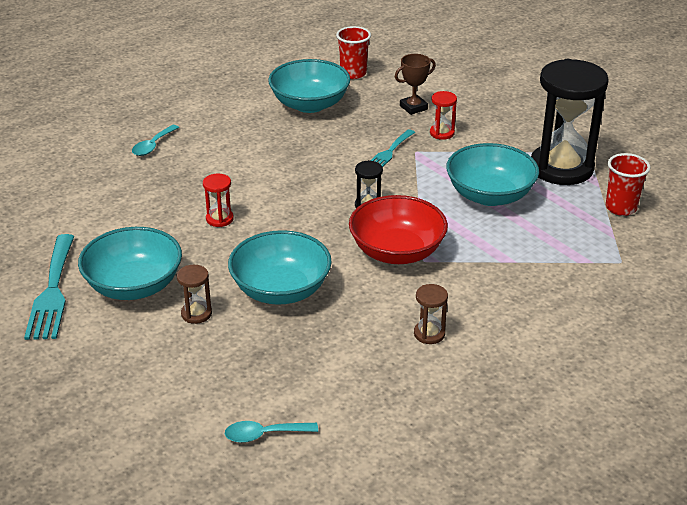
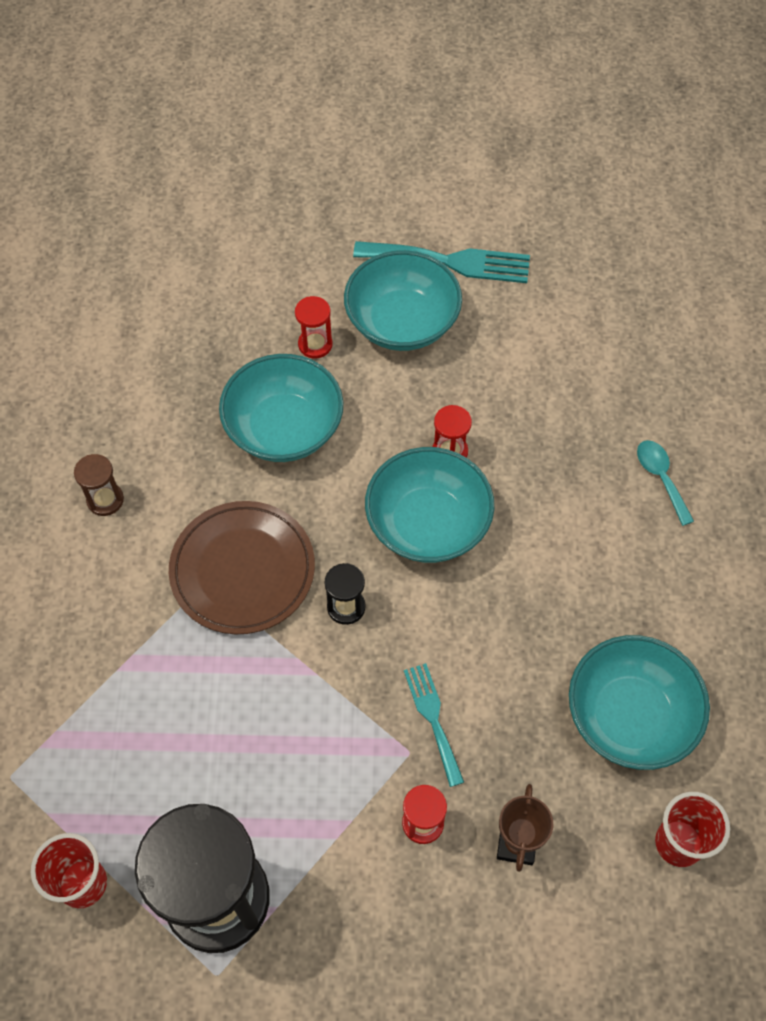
camera: 130 degrees right, 25 degrees up
(52, 291) = (450, 261): turquoise fork -> turquoise fork turned 150 degrees clockwise
(196, 314) = (315, 344): brown hourglass -> red hourglass
(264, 434) = (124, 302): turquoise spoon -> none
(397, 251) = (242, 570): red bowl -> brown plate
(490, 195) = (245, 754): turquoise bowl -> turquoise bowl (428, 523)

